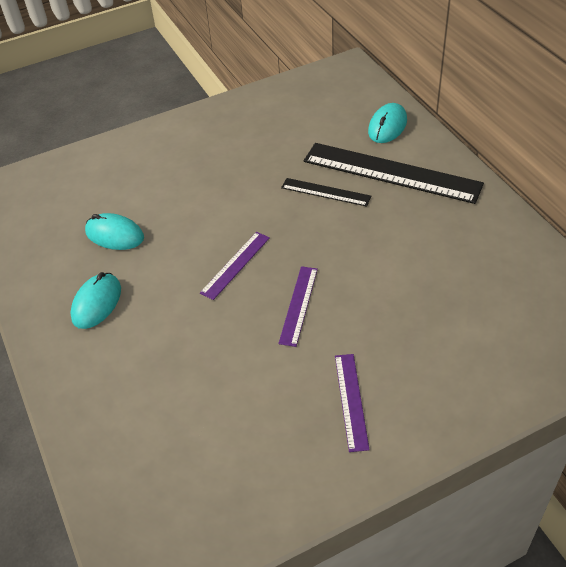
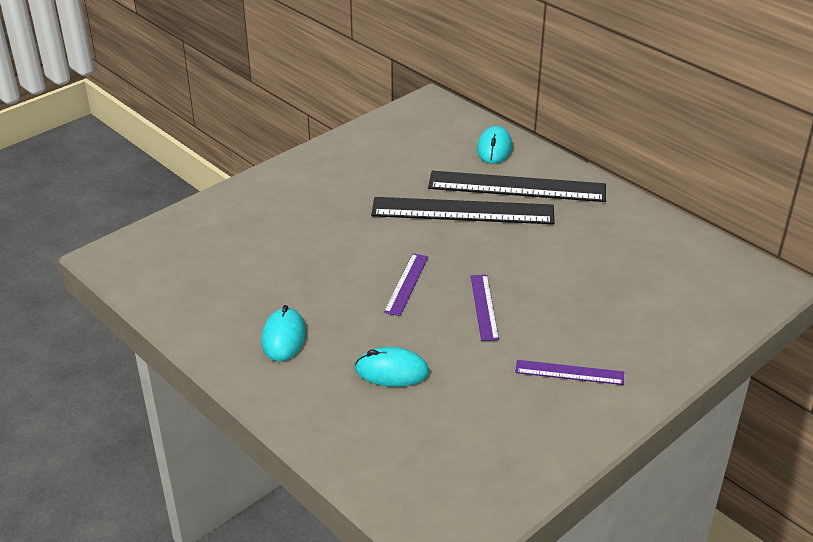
camera: 20 degrees left, 10 degrees down
(114, 235) = (269, 277): turquoise mouse -> turquoise mouse (392, 371)
(325, 192) = (462, 211): black ruler -> black ruler, size x2.02
(351, 401) = (569, 373): purple ruler -> purple ruler turned 60 degrees counterclockwise

